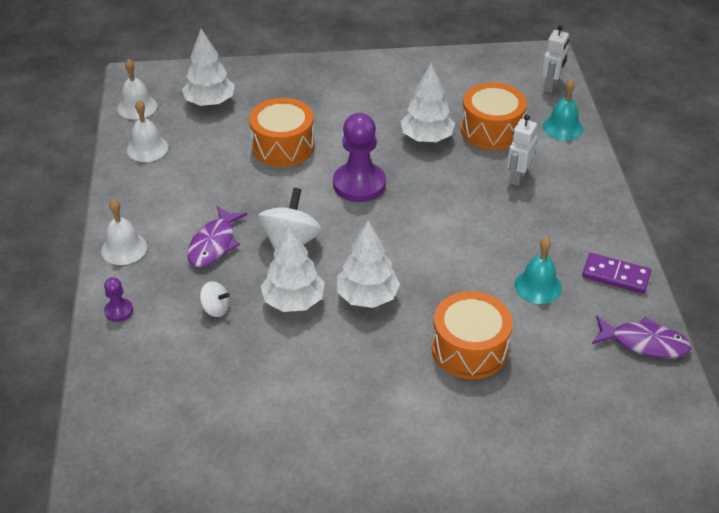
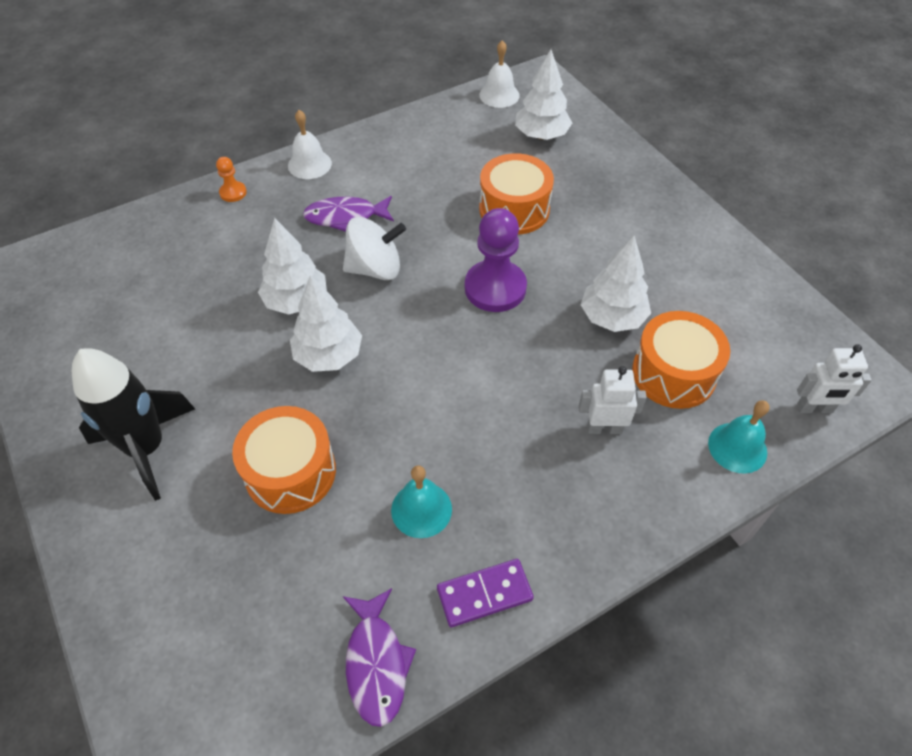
camera: 65 degrees right, 10 degrees up
(119, 311) = (233, 192): purple pawn -> orange pawn
(147, 148) = (447, 124): white bell -> none
(215, 309) = (262, 251): white spinning top -> none
(397, 436) = (147, 448): none -> black rocket
(616, 276) = (484, 594): purple domino -> purple domino turned 75 degrees clockwise

